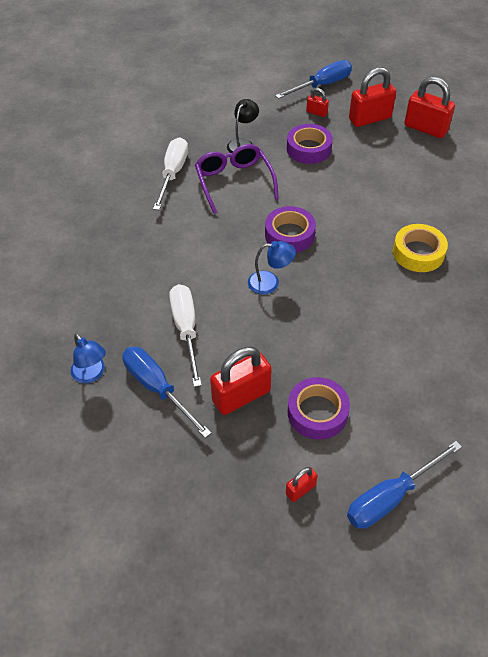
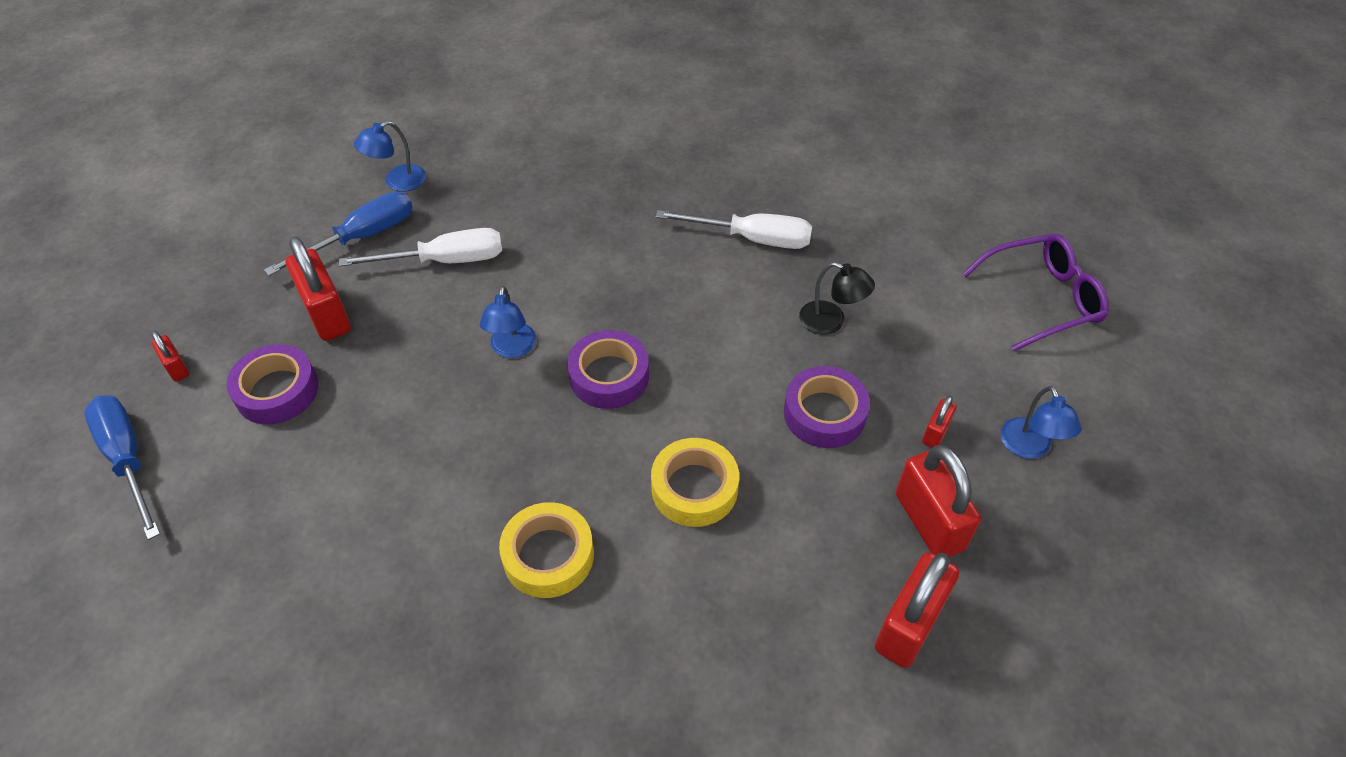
camera: 90 degrees right, 0 degrees up
(234, 182) = (732, 310): purple glasses -> purple glasses (1040, 299)
(322, 85) = (1029, 448): blue screwdriver -> blue lamp
(364, 197) = (694, 488): none -> yellow tape

